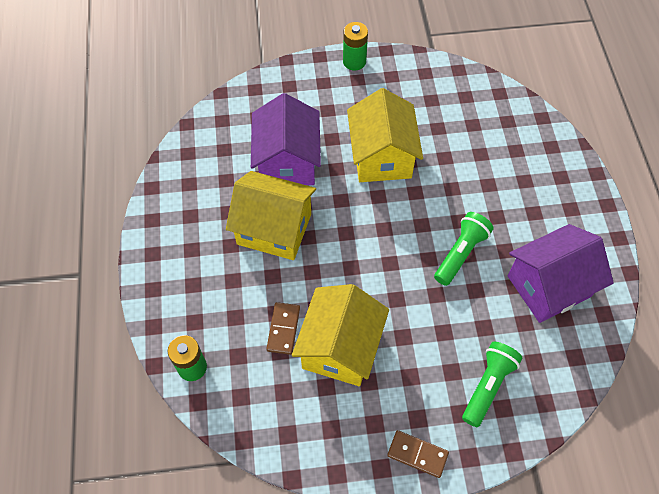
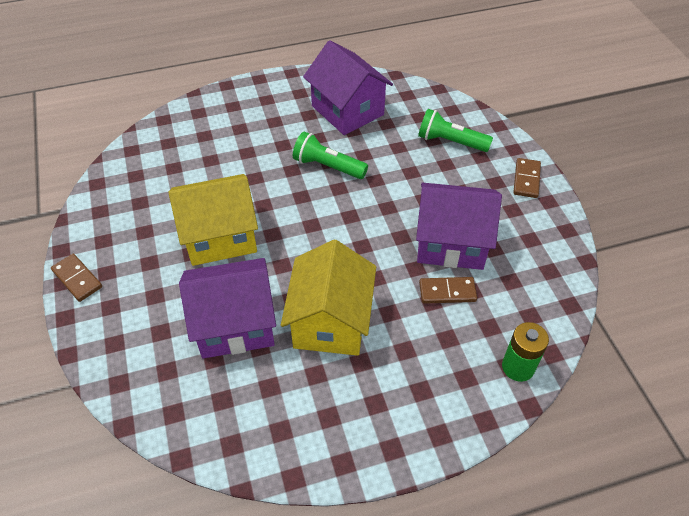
camera: 100 degrees left, 10 degrees down
(340, 347) = (451, 243): yellow house -> purple house
(354, 61) = (77, 279): green battery -> brown domino

